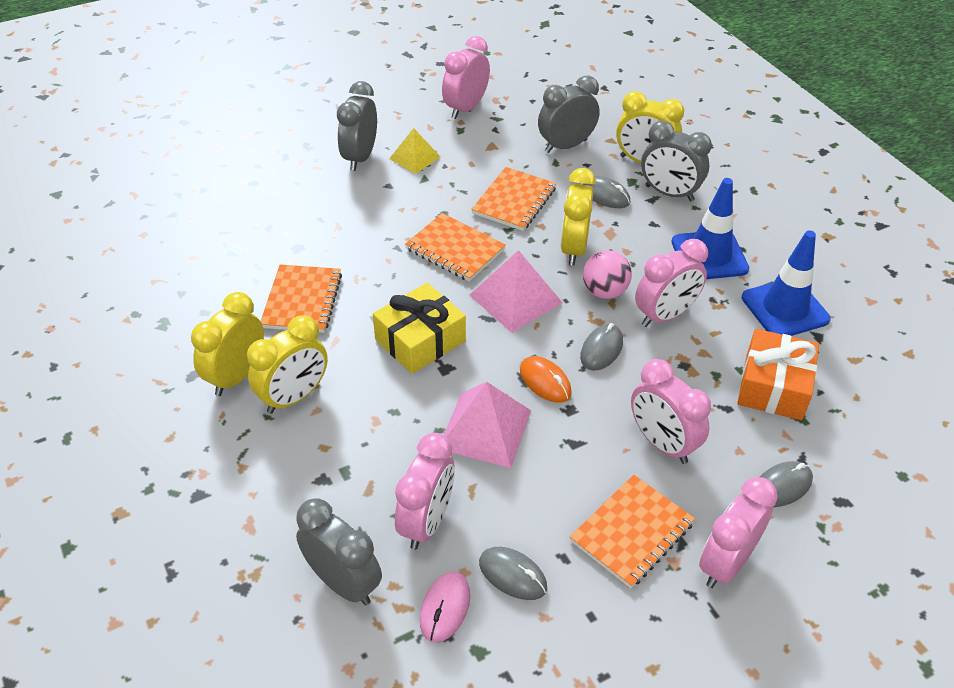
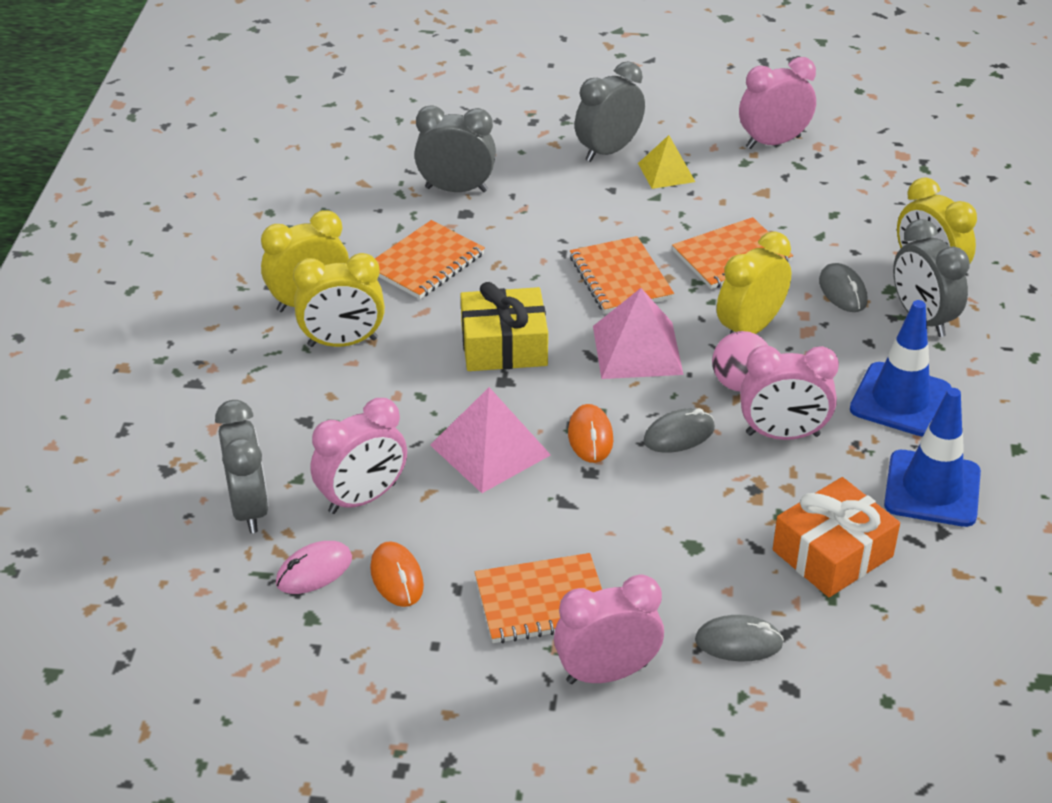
camera: 35 degrees right, 5 degrees down
(512, 575) = (397, 577): grey mouse -> orange mouse
(566, 146) = (850, 223): grey clock -> grey clock (456, 189)
(662, 443) = (653, 545): pink clock -> none

